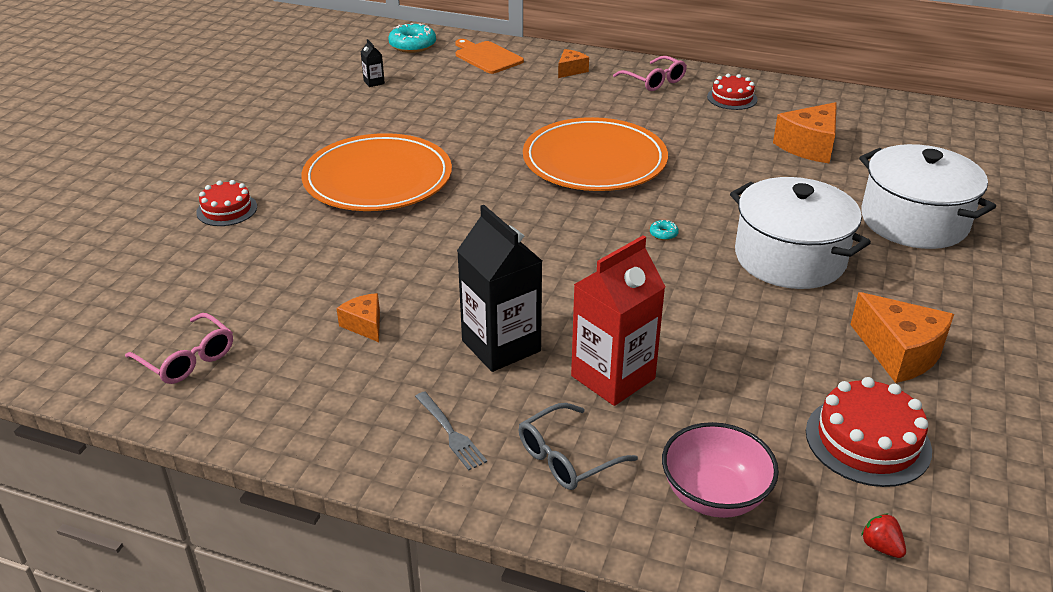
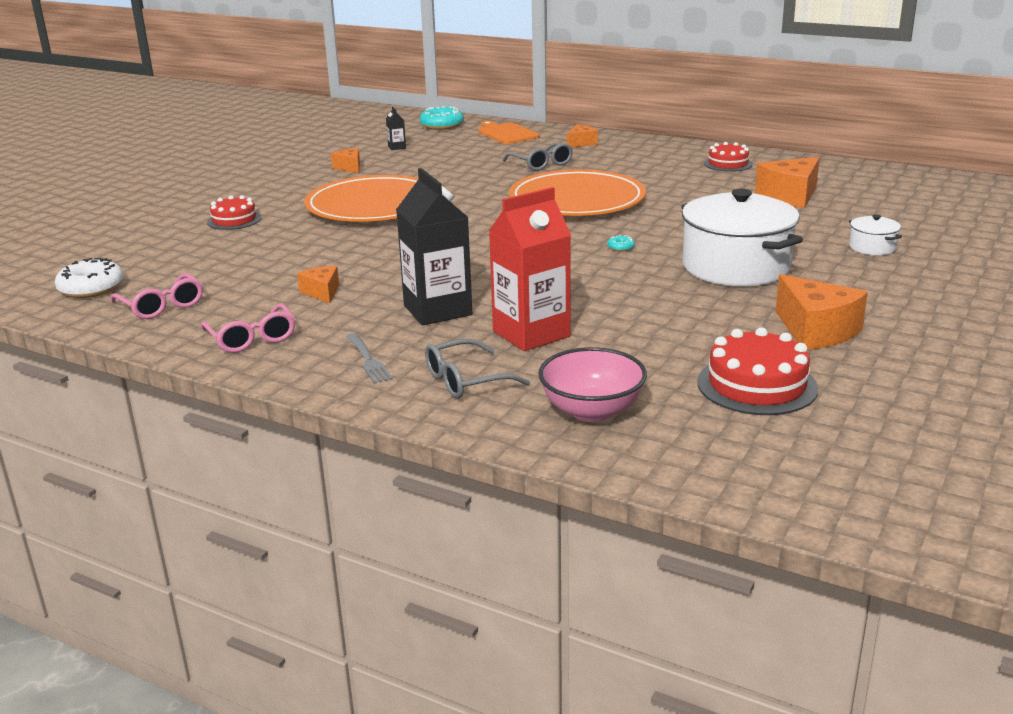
camera: 10 degrees right, 10 degrees down
(94, 334) = (91, 288): none -> white donut
(331, 117) = (349, 168): none -> orange cheese
(539, 105) = (541, 164): none -> grey glasses
(654, 81) = (657, 151): pink glasses -> pink glasses (252, 338)
(881, 547) = (737, 452): red strawberry -> none
(914, 221) = (872, 247): white pot -> white pot, size x0.44

